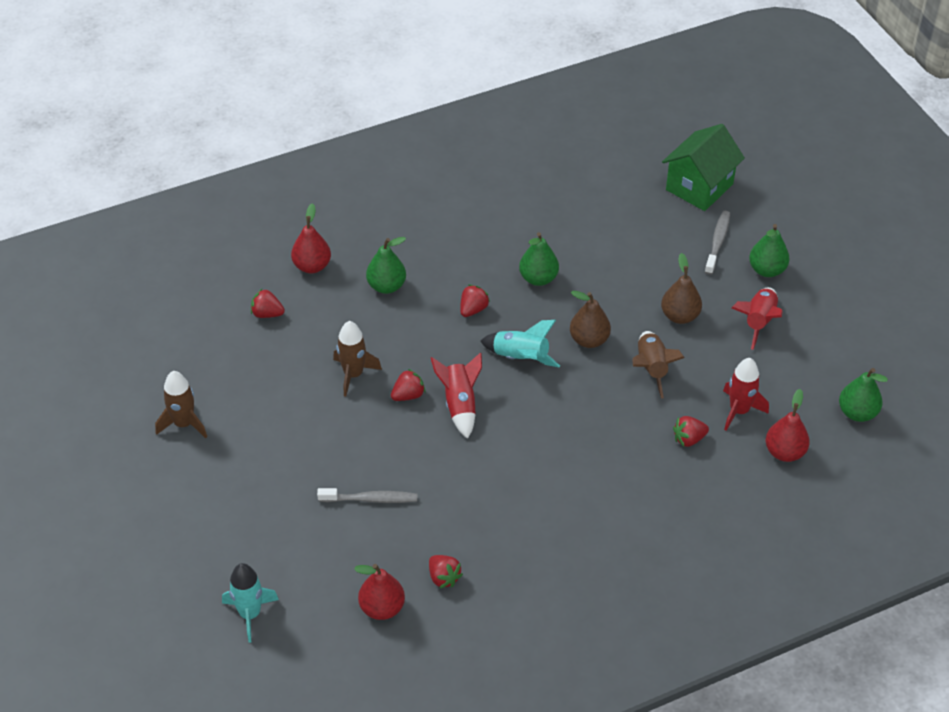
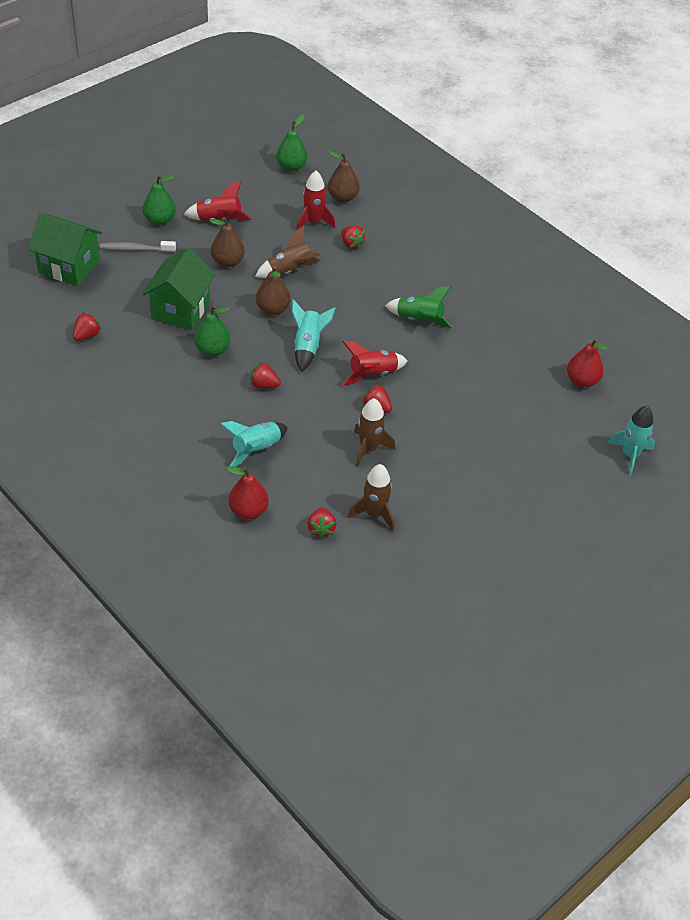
camera: 110 degrees left, 0 degrees up
(184, 424) = (474, 554): brown rocket -> brown rocket (374, 513)
(371, 499) = (490, 408): grey toothbrush -> none
(386, 286) = (256, 449): green pear -> turquoise rocket
(443, 577) = (538, 352): red strawberry -> red strawberry (86, 335)
(534, 471) = (419, 320): none -> green rocket
(608, 263) = (181, 309): none -> green house
(784, 452) = (342, 197): red pear -> brown pear

